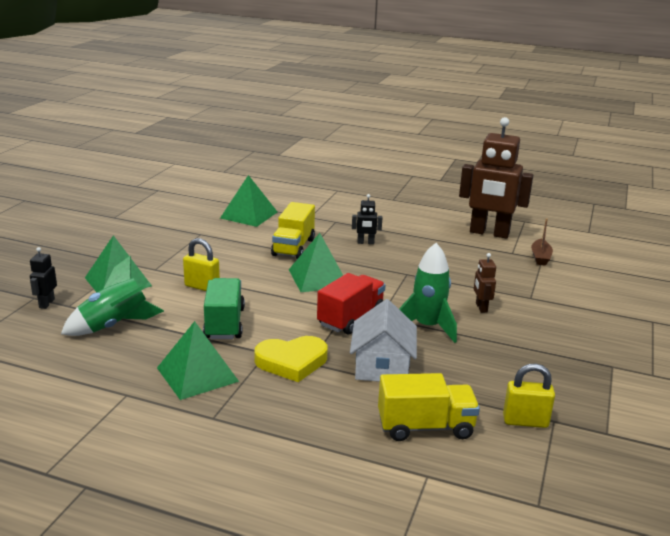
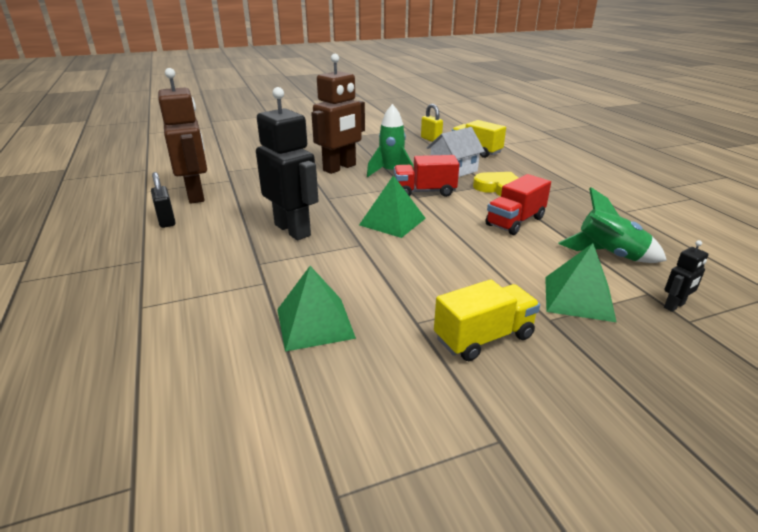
camera: 130 degrees left, 5 degrees up
(197, 374) = (568, 204): green pyramid -> none
(202, 287) = (498, 255): yellow padlock -> none
(224, 324) = (515, 222): green truck -> red truck
(293, 247) = (357, 255): yellow truck -> yellow truck (483, 338)
(365, 243) = (293, 230): black robot -> black robot, size x2.36
(447, 215) = (166, 221): none -> black padlock
(481, 307) = (340, 168): brown robot -> brown robot, size x2.36
(540, 257) = (227, 171): brown boat -> none

